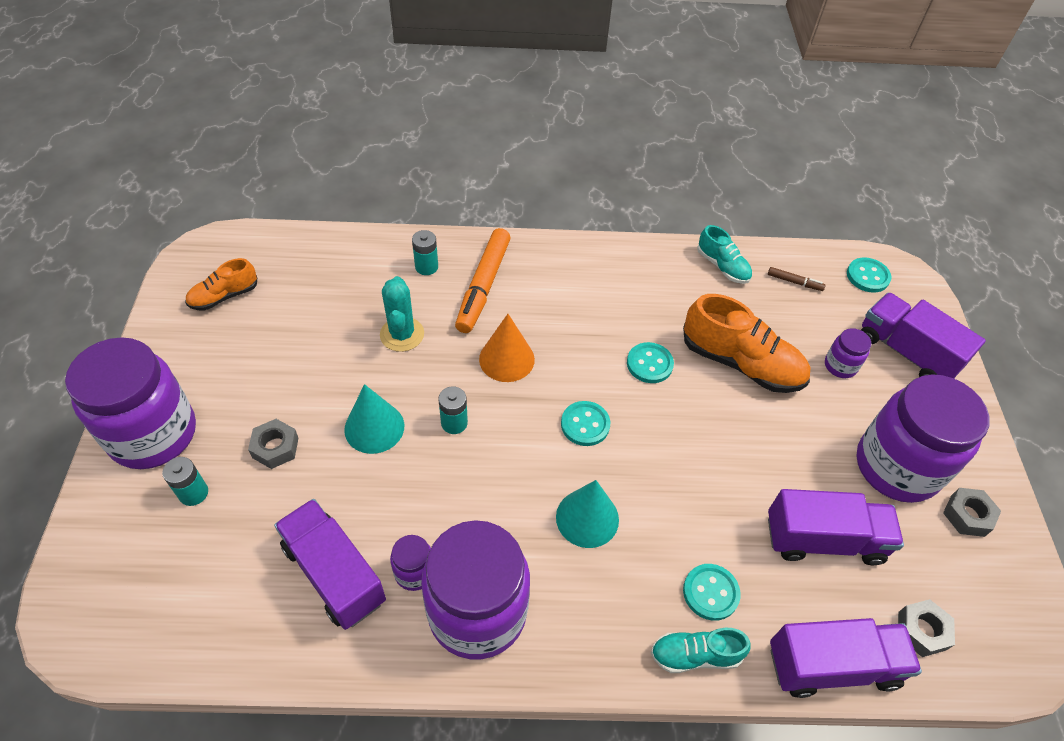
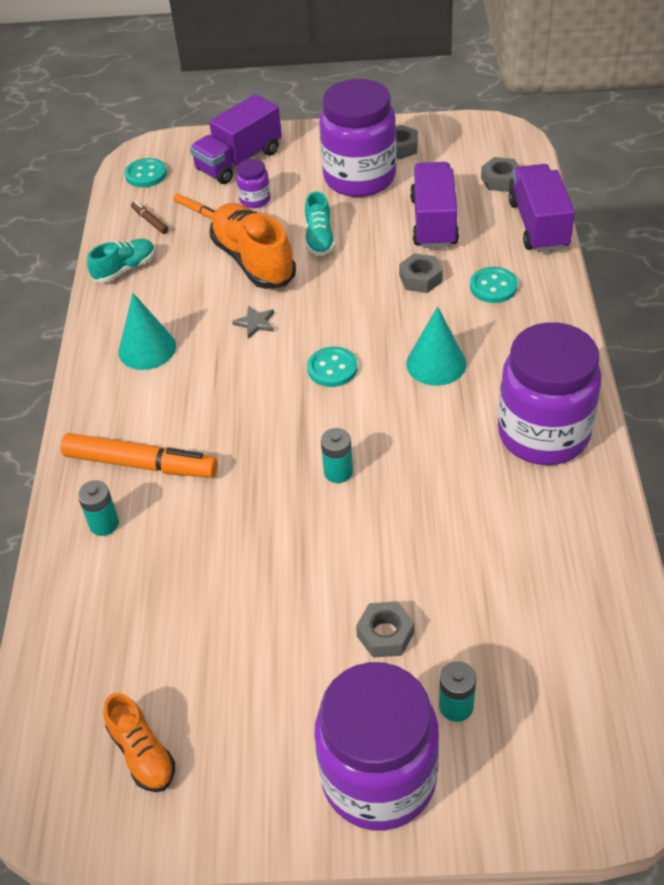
camera: 85 degrees left, 5 degrees down
(334, 574) = (528, 549): purple truck -> none
(374, 427) = (349, 542): turquoise cone -> turquoise cone (147, 349)
(402, 334) = (214, 534): turquoise cactus -> none
(414, 572) = (513, 484): purple jar -> none
(506, 359) = (250, 435): orange cone -> none
(649, 364) = (255, 323): turquoise button -> grey star
(695, 655) = (548, 296): turquoise shoe -> turquoise shoe (319, 239)
(721, 515) = (420, 279): none -> grey nut
(741, 363) = (253, 260): orange shoe -> orange shoe turned 60 degrees counterclockwise
(794, 282) = (150, 221): brown marker -> brown marker turned 60 degrees counterclockwise
(815, 317) = (196, 210): none -> orange marker

